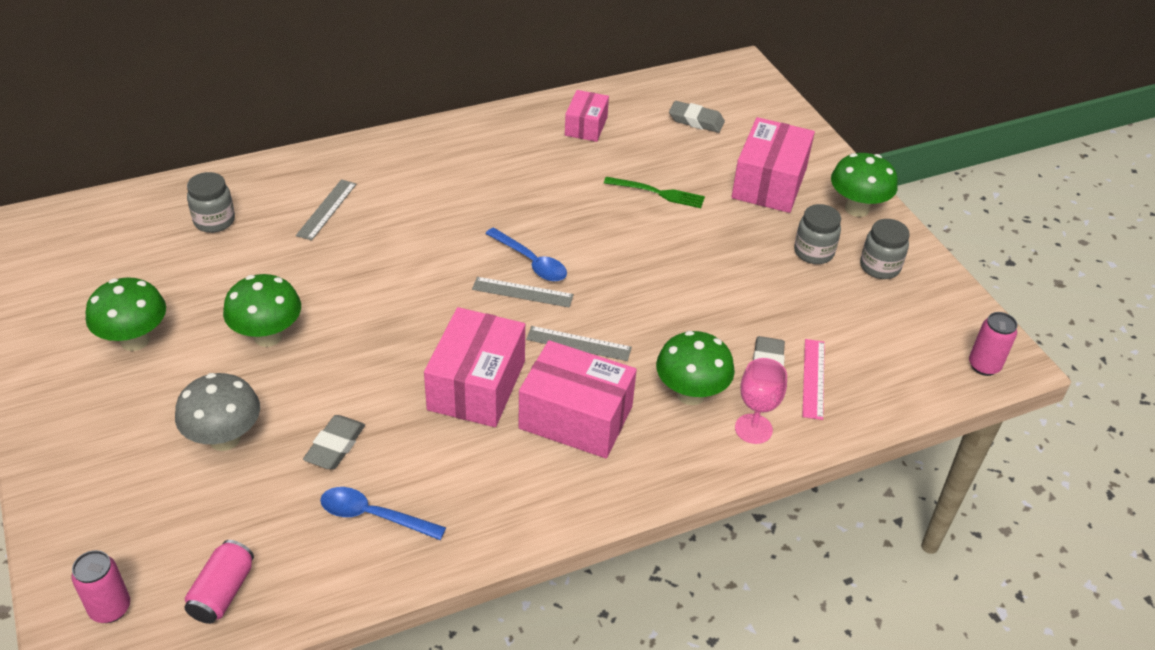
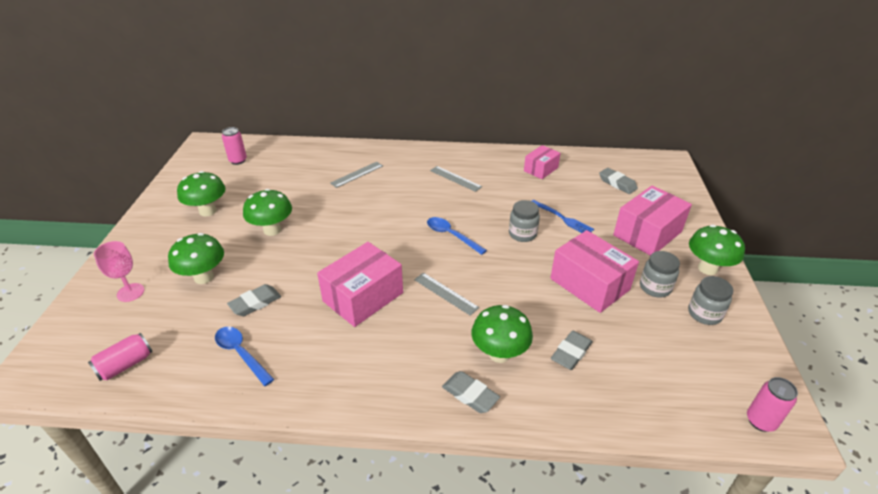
camera: 30 degrees right, 5 degrees down
(110, 608) = (67, 349): pink can -> pink can (238, 160)
(214, 221) = (296, 165): grey jar -> grey jar (522, 234)
(225, 439) = (204, 277): grey mushroom -> green mushroom
(522, 292) = (433, 251): grey ruler -> grey ruler (455, 178)
(531, 262) = (451, 235): blue spoon -> blue spoon turned 150 degrees clockwise
(575, 417) = (409, 340): pink box -> pink box (589, 284)
(658, 193) = (563, 218): green fork -> blue fork
(688, 453) = (470, 395): none -> grey eraser
(753, 429) = (530, 396): pink goblet -> pink goblet (130, 292)
(813, 378) = (601, 377): pink ruler -> none

